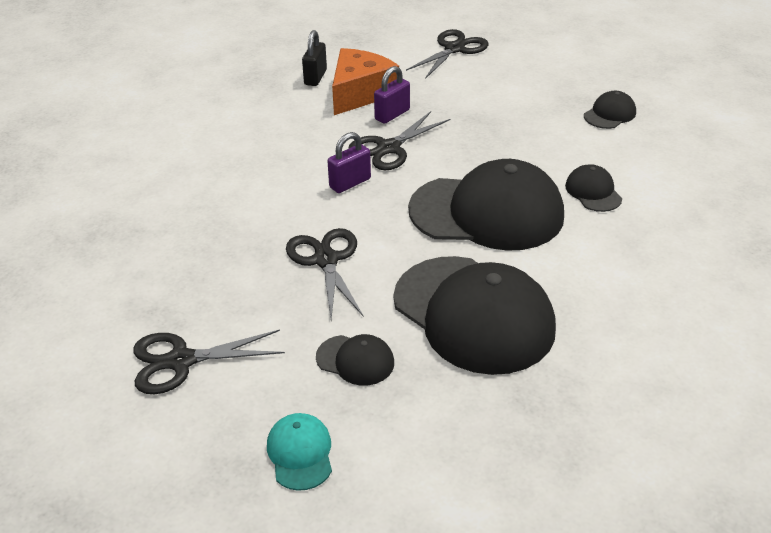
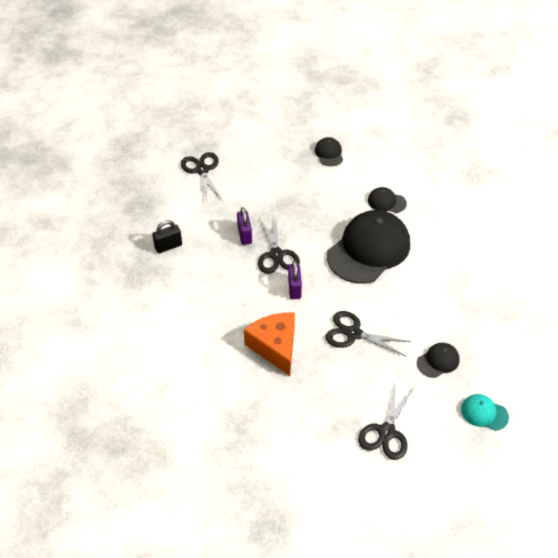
camera: 55 degrees left, 10 degrees up
(315, 77) = (168, 246): black padlock -> black padlock turned 75 degrees counterclockwise
(360, 93) = (208, 236): orange cheese -> orange cheese (275, 346)
(473, 314) = (439, 300): black cap -> none

